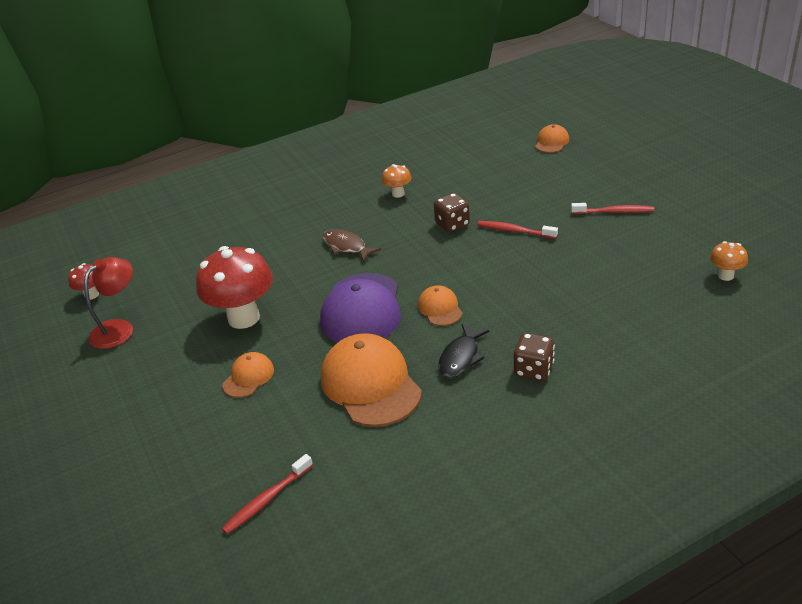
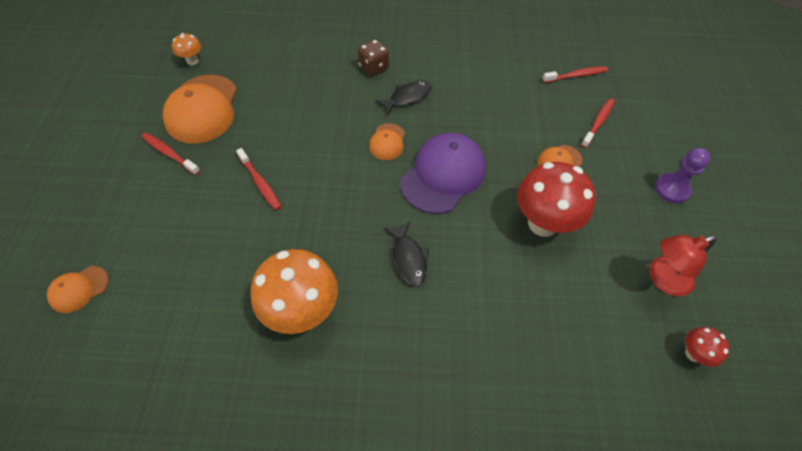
camera: 155 degrees left, 20 degrees up
(112, 409) = (671, 189): none -> purple pawn
(215, 444) = (598, 122): none -> red toothbrush
(346, 246) = (408, 259): brown fish -> black fish
(370, 384) = (477, 111): orange cap -> orange cap (202, 109)
(398, 194) = (302, 311): orange mushroom -> orange mushroom, size x2.14
(452, 224) = (297, 225): brown dice -> none

